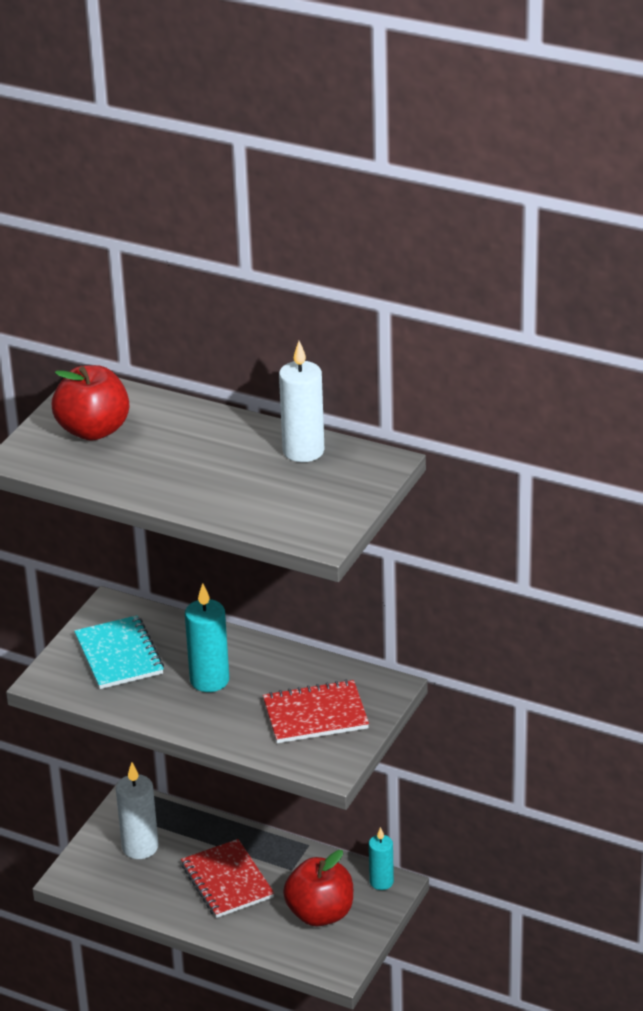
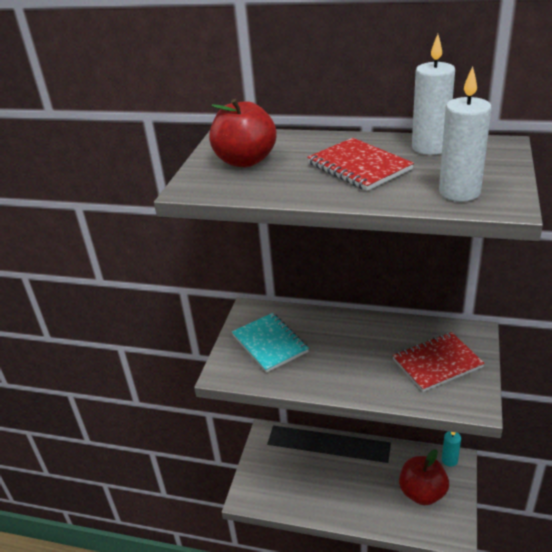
camera: 10 degrees left, 0 degrees up
(140, 847) = (284, 465): white candle -> white candle (459, 192)
(209, 680) = (344, 351): turquoise candle -> none
(227, 881) = (350, 480): red notebook -> red notebook (359, 167)

